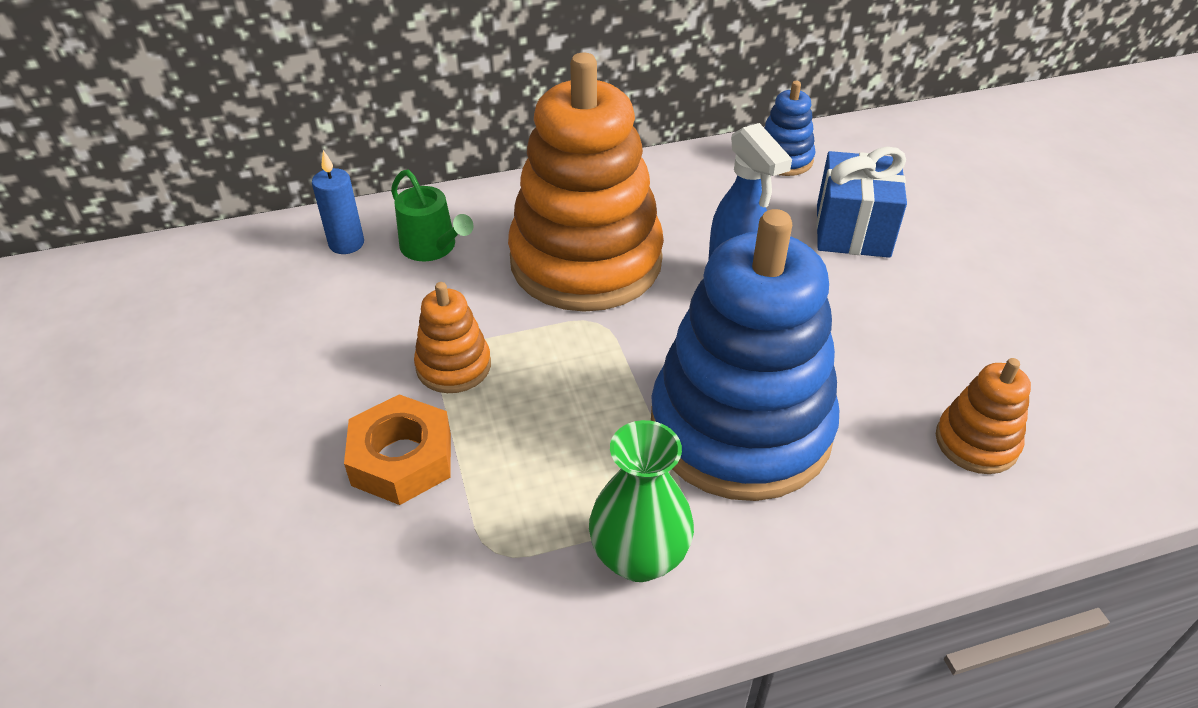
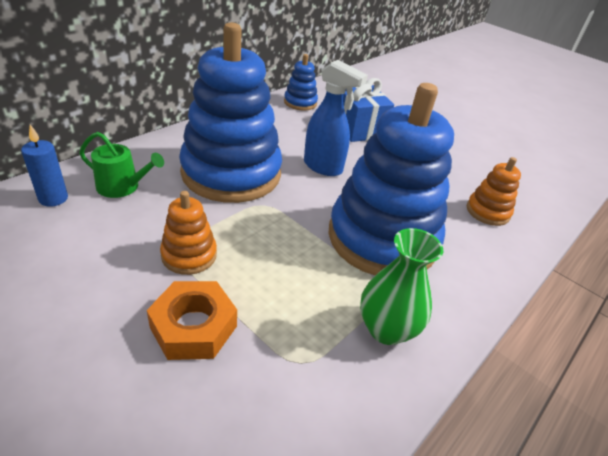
camera: 35 degrees left, 5 degrees down
(586, 261) = (231, 173): orange stacking toy -> blue stacking toy

